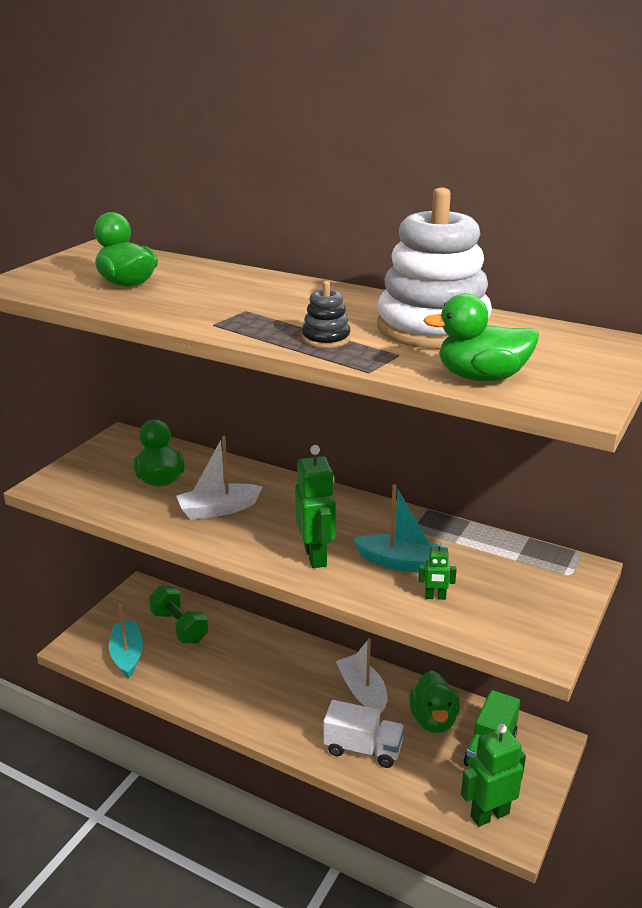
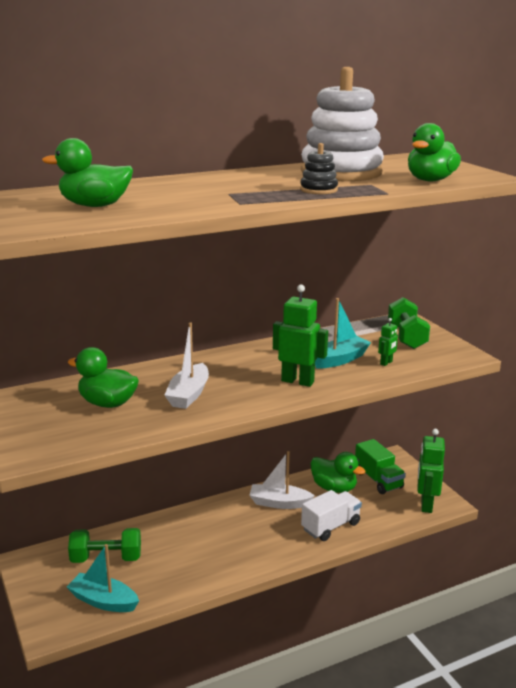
camera: 55 degrees left, 5 degrees down
(530, 587) = (406, 337): none -> green dumbbell

